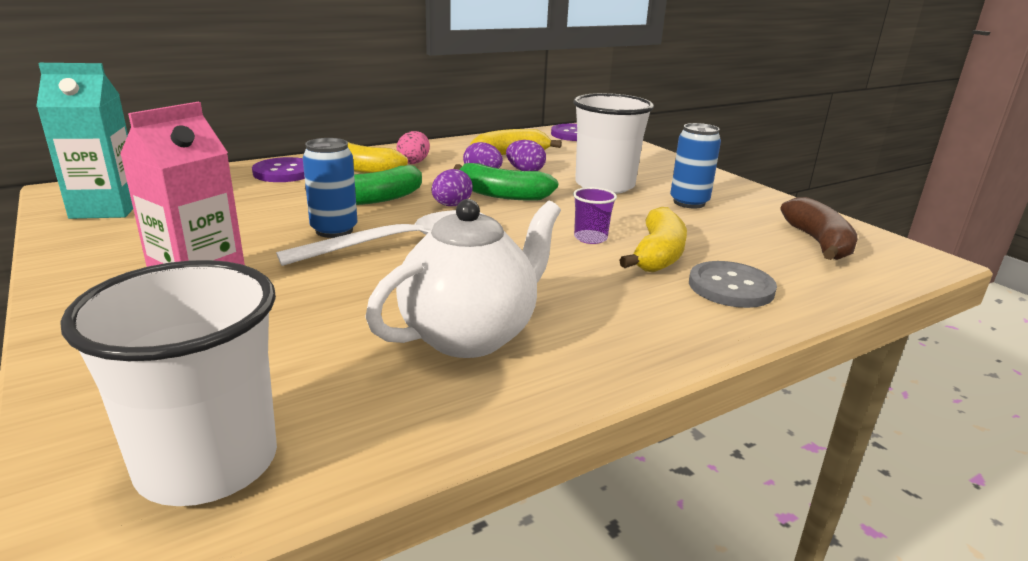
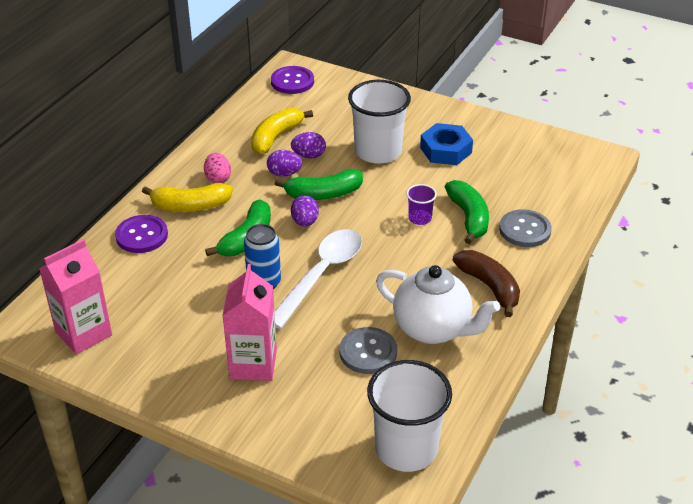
camera: 30 degrees left, 15 degrees up
(106, 209) = (83, 333): turquoise carton -> pink carton
(347, 325) = (368, 352): none -> grey button
(470, 335) = (433, 329): white teapot -> white teapot turned 105 degrees clockwise
(658, 255) = (468, 217): yellow banana -> green banana
(689, 203) = (446, 150): blue can -> blue nut
(818, 242) = (544, 164): brown banana -> brown banana (489, 287)

